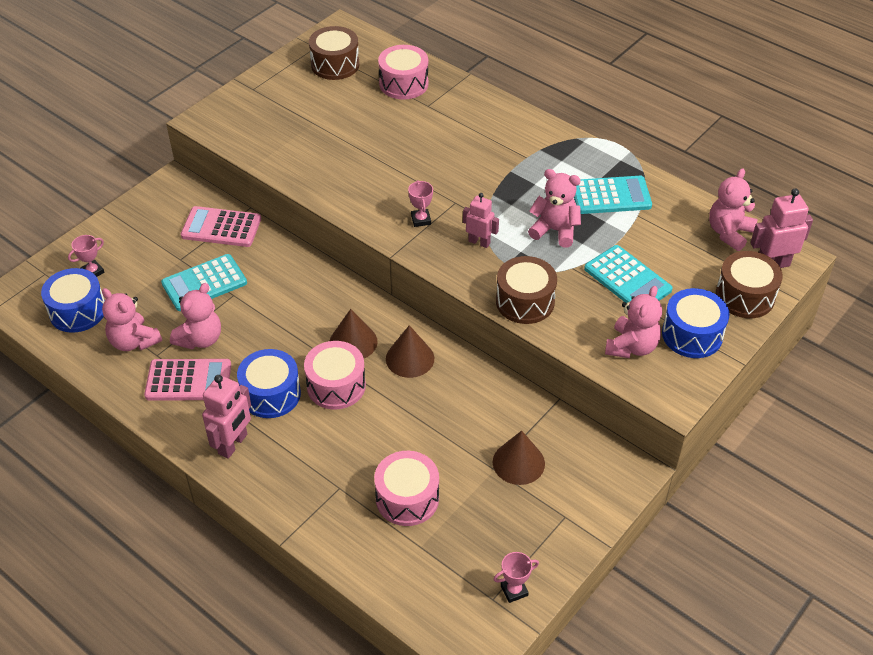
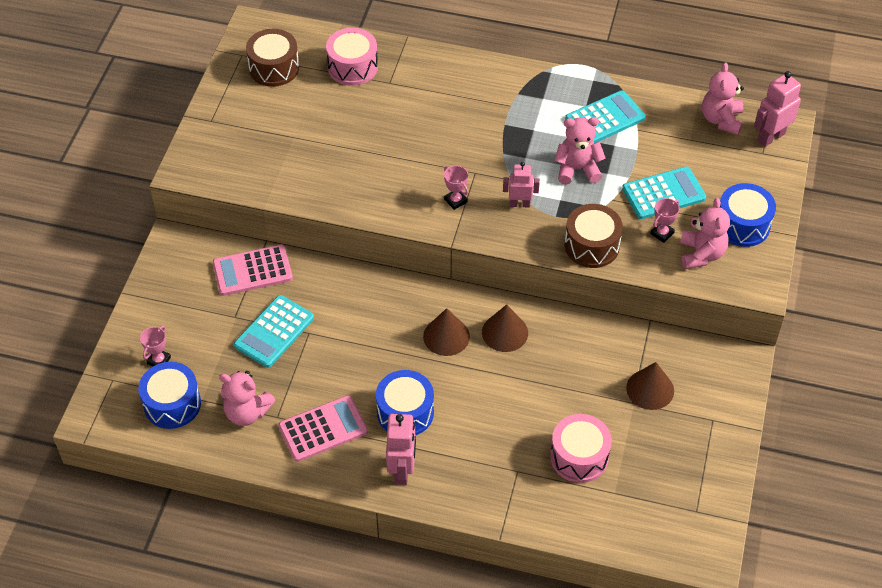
camera: 25 degrees left, 5 degrees up
(200, 339) = (307, 386): pink teddy bear -> none
(336, 386) = (457, 382): pink drum -> none
(514, 590) = (709, 497): pink trophy -> pink trophy (662, 233)
(627, 279) = (663, 194): turquoise calculator -> turquoise calculator turned 45 degrees counterclockwise
(745, 296) = (765, 174): brown drum -> none

